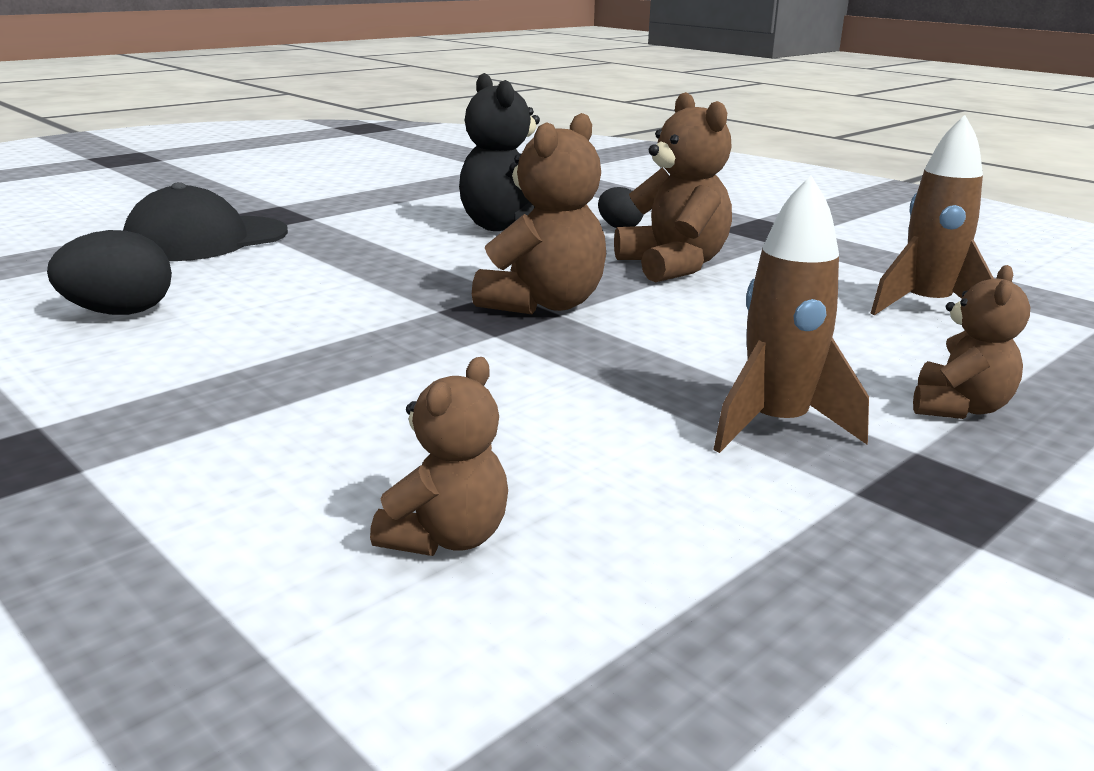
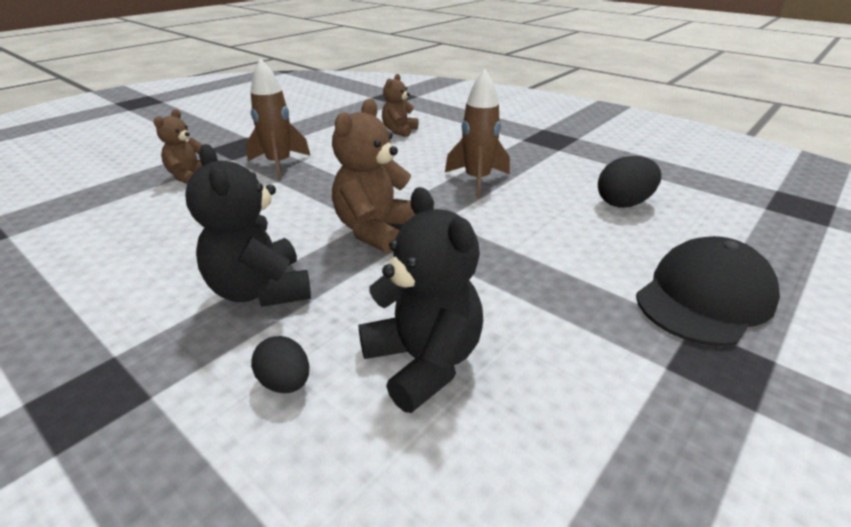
camera: 175 degrees right, 10 degrees up
(673, 266) = (261, 290): brown teddy bear -> black teddy bear
(926, 307) = (100, 249): brown rocket -> brown rocket (477, 181)

